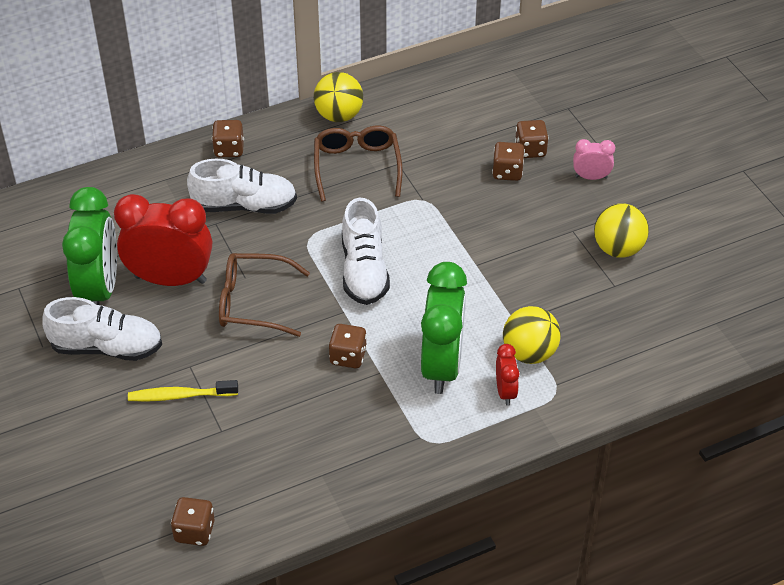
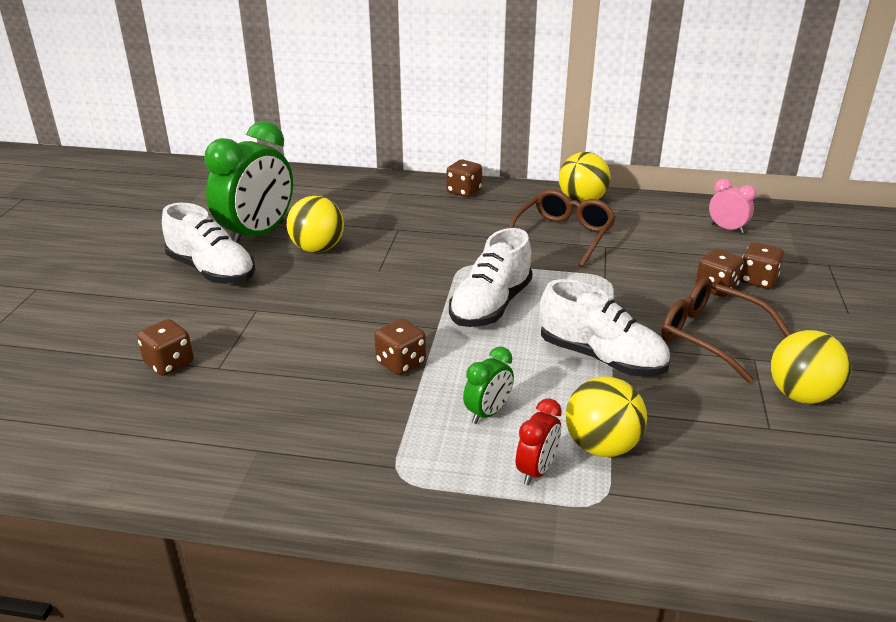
camera: 35 degrees right, 15 degrees down
(170, 279) = (317, 249): red clock -> yellow ball
(180, 396) = (220, 326): yellow toothbrush -> none
(194, 531) = (87, 436): brown dice -> brown dice (169, 363)
(244, 206) = (435, 227): white shoe -> white shoe (601, 357)
(253, 302) = (364, 289): brown glasses -> brown glasses (710, 336)
(441, 366) = (488, 413): green clock -> green clock, size x0.47
(591, 177) = (814, 323): pink clock -> pink clock (727, 229)

